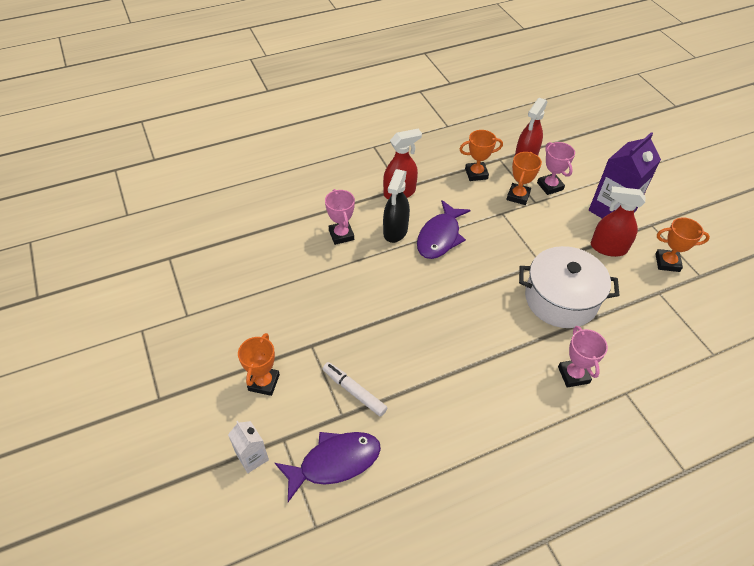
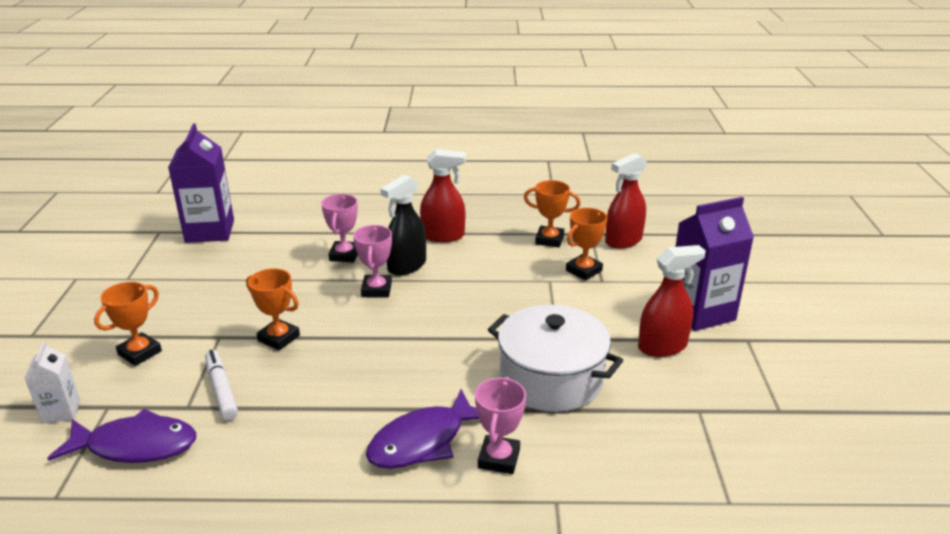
camera: 25 degrees right, 20 degrees down
(213, 244) = (210, 231): none -> purple carton
(440, 237) = (453, 283): purple fish -> purple fish (423, 441)
(550, 186) = (634, 271): pink trophy -> pink trophy (376, 290)
(608, 248) = (662, 346): red spray bottle -> red spray bottle turned 120 degrees clockwise
(667, 262) = (738, 383): orange trophy -> orange trophy (279, 338)

